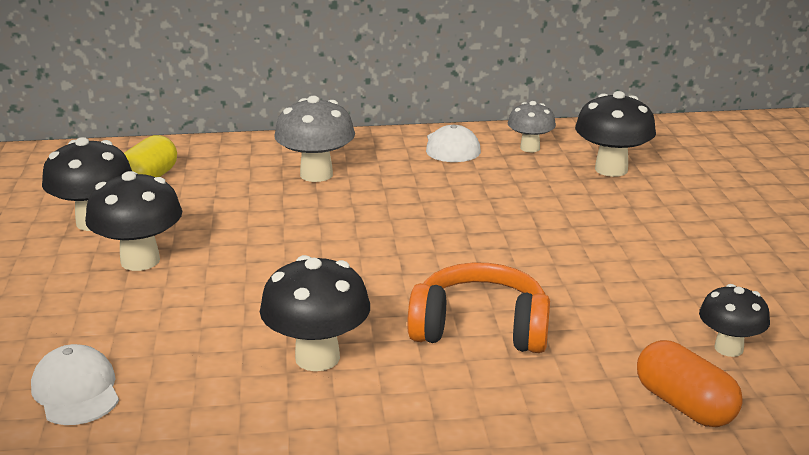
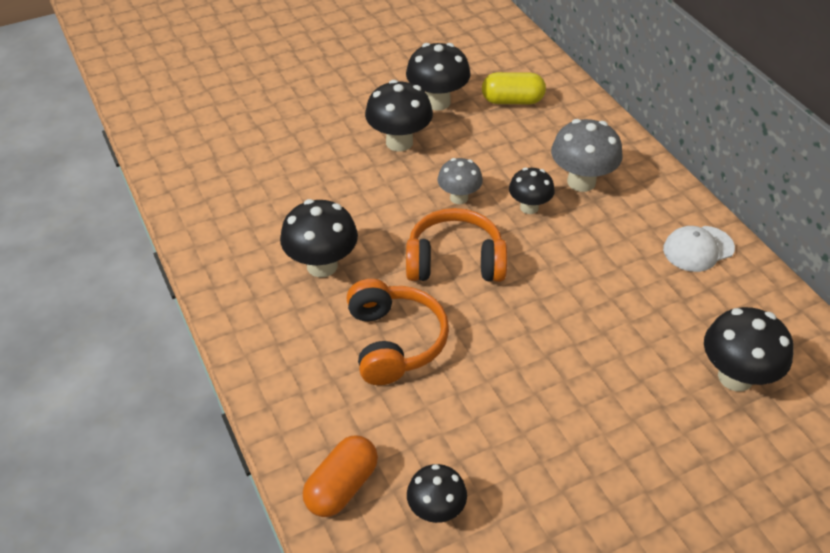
camera: 70 degrees right, 20 degrees up
(76, 391) = (249, 175): white cap -> none
(330, 208) = (529, 207): none -> black mushroom
(379, 266) = (455, 261): none -> orange headphones
(530, 148) = (738, 304): grey mushroom -> grey mushroom (459, 198)

